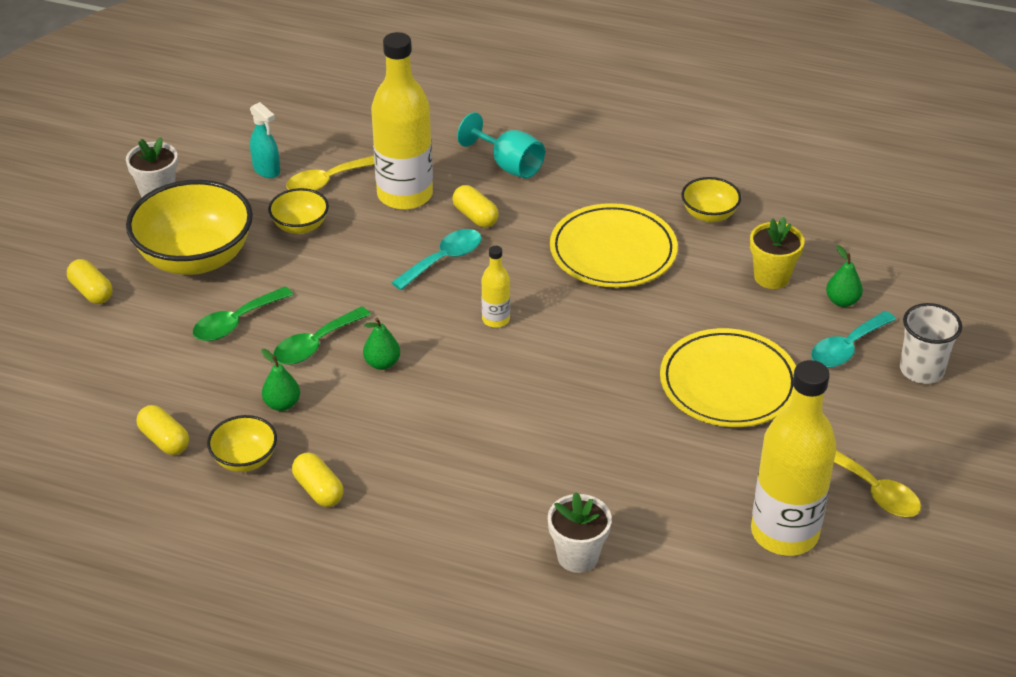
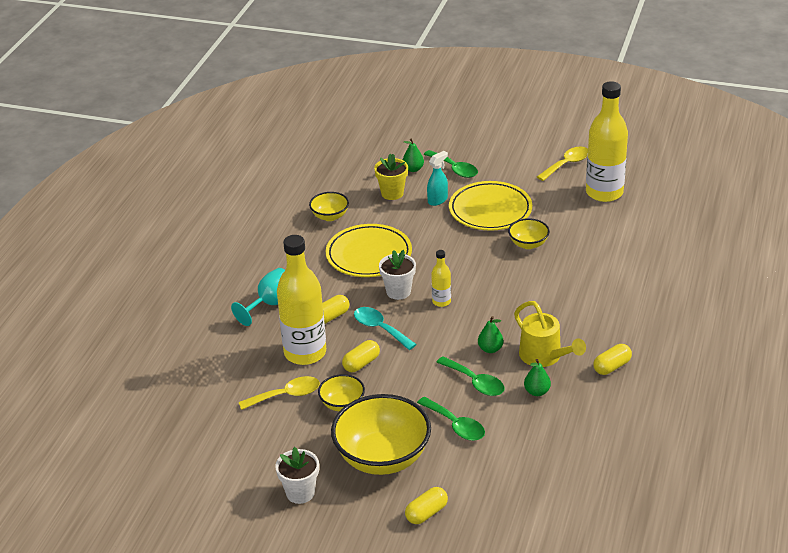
camera: 90 degrees left, 5 degrees down
(164, 440) = (581, 445): yellow capsule -> yellow capsule (361, 363)
(245, 459) = (592, 403): yellow bowl -> yellow bowl (528, 244)
(266, 170) = (270, 431): turquoise spray bottle -> turquoise spray bottle (437, 200)
(327, 181) = (286, 395): yellow spoon -> yellow spoon turned 75 degrees counterclockwise
(354, 418) = (545, 357): none -> yellow watering can
(577, 556) = (639, 261): white flower pot -> white flower pot (398, 291)
(846, 348) = (454, 169): turquoise spoon -> green spoon
(921, 370) = (470, 145): white cup -> none

